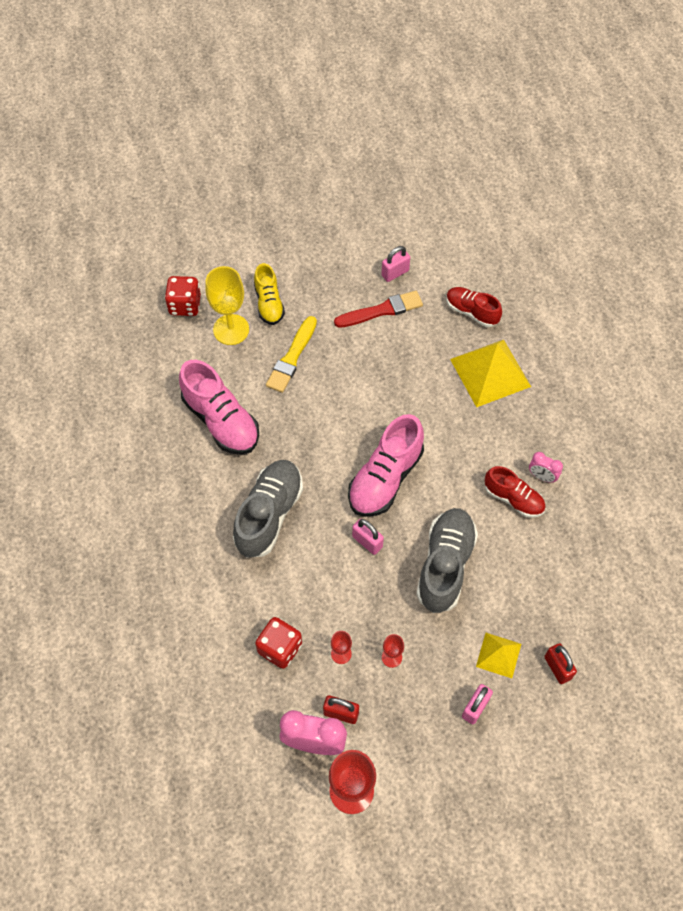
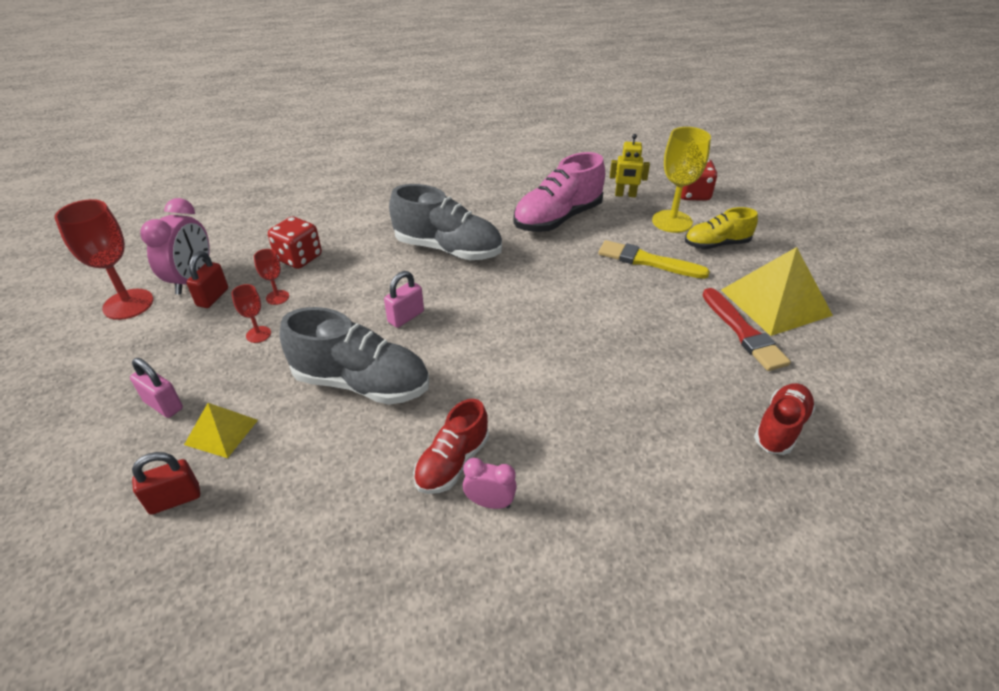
camera: 90 degrees right, 20 degrees down
(181, 360) = (625, 195): none -> yellow robot
(385, 478) = (489, 332): pink shoe -> none
(395, 273) = (813, 346): pink padlock -> none
(490, 372) = (673, 445): yellow pyramid -> yellow pyramid (775, 302)
(542, 476) = (489, 503): pink clock -> pink clock turned 75 degrees clockwise

